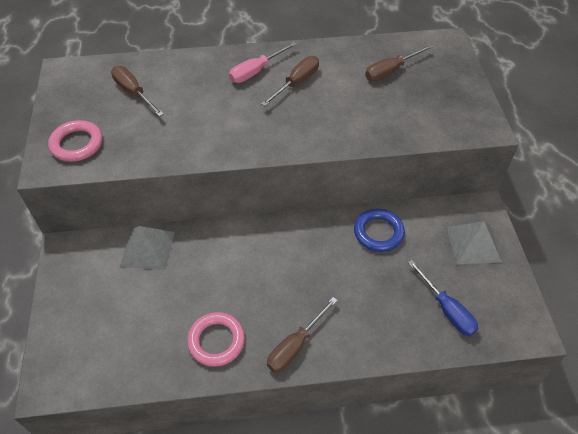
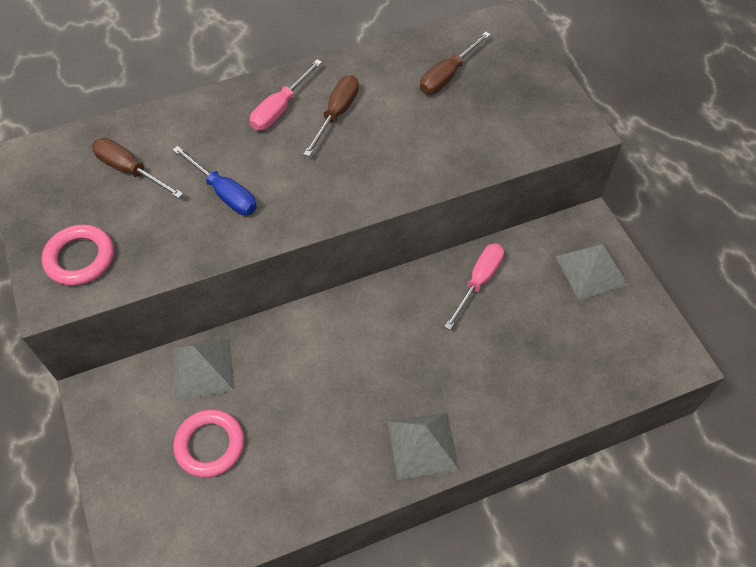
camera: 15 degrees left, 5 degrees up
(216, 341) = (327, 464): pink ring -> pink ring (210, 445)
(295, 345) = (422, 445): brown screwdriver -> grey pyramid
(378, 232) = (478, 281): blue ring -> pink screwdriver
(446, 309) = (582, 357): blue screwdriver -> blue screwdriver (224, 193)

